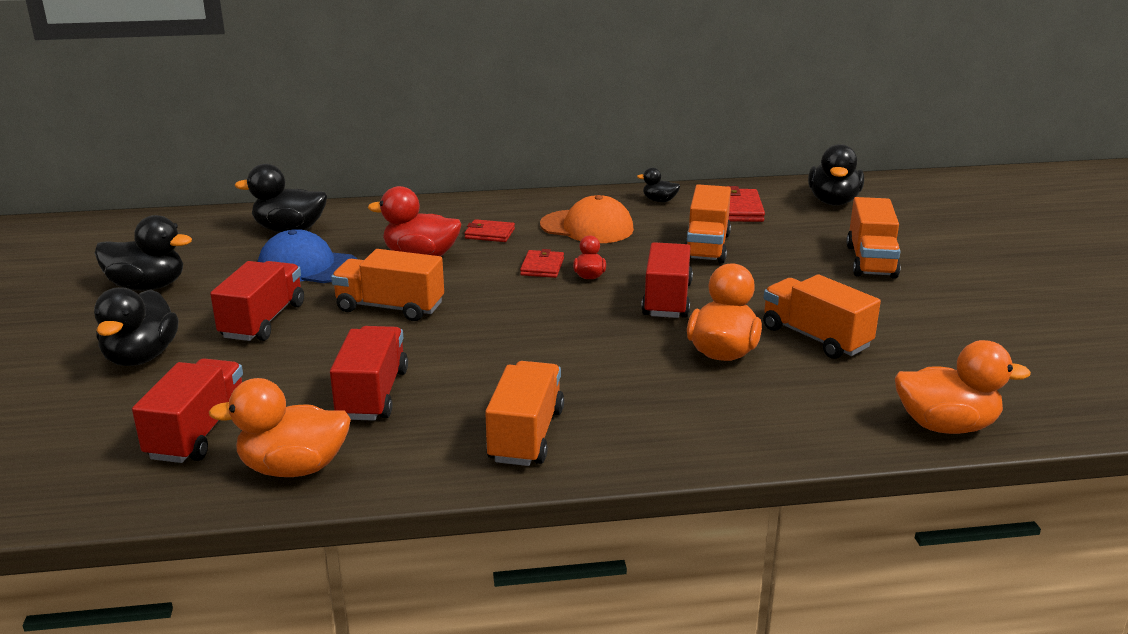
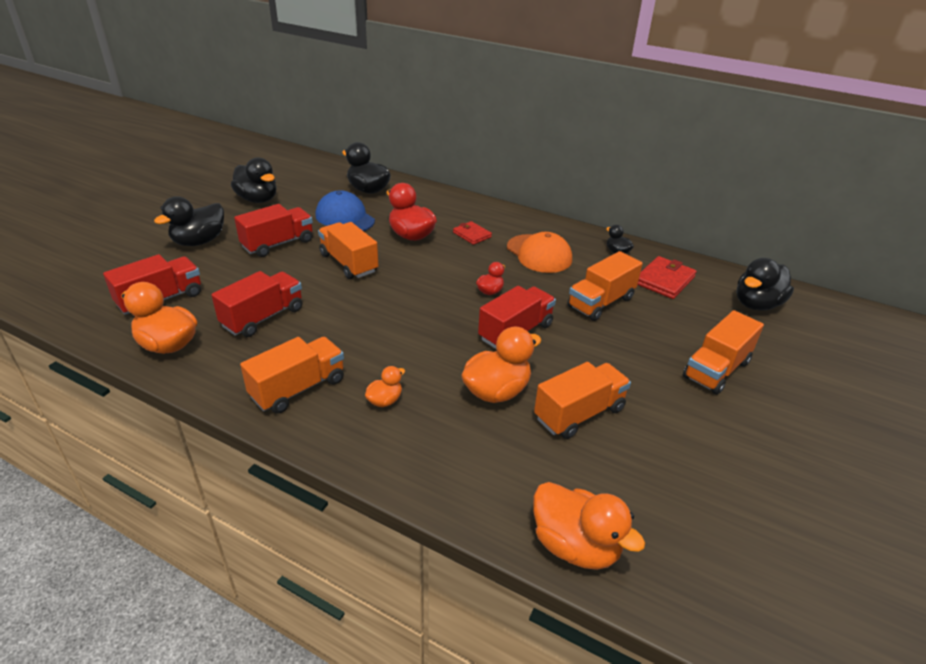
camera: 35 degrees right, 10 degrees up
(542, 267) = (470, 272): red wallet -> none
(632, 405) = (385, 400): none -> orange duck
(815, 337) = (579, 414): orange truck -> orange truck turned 60 degrees clockwise

